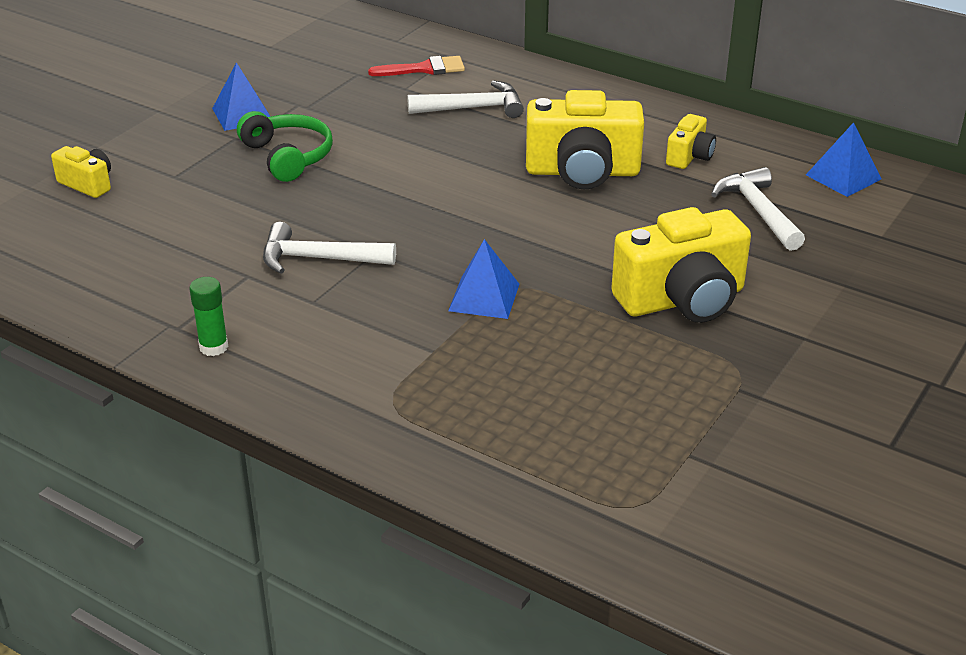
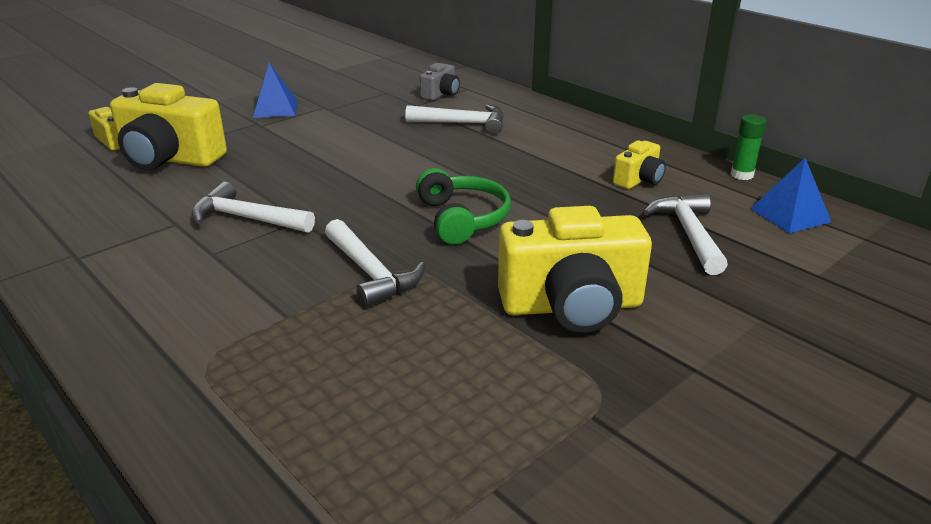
camera: 15 degrees right, 5 degrees down
(213, 347) = (91, 279): green glue stick -> green glue stick (742, 175)
(288, 156) = (286, 140): green headphones -> green headphones (462, 218)
(424, 69) = (441, 94): red brush -> grey camera
(484, 297) = (371, 273): blue pyramid -> white hammer
(582, 172) = (530, 180): yellow camera -> yellow camera (170, 159)

